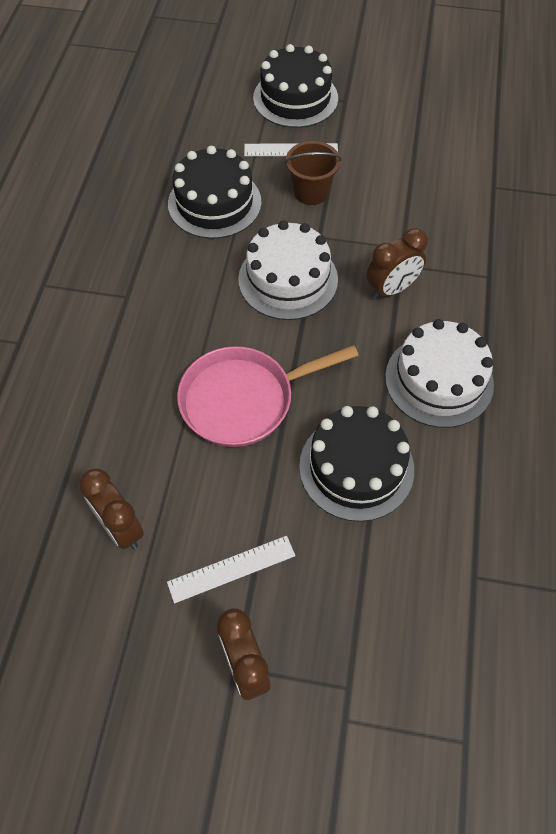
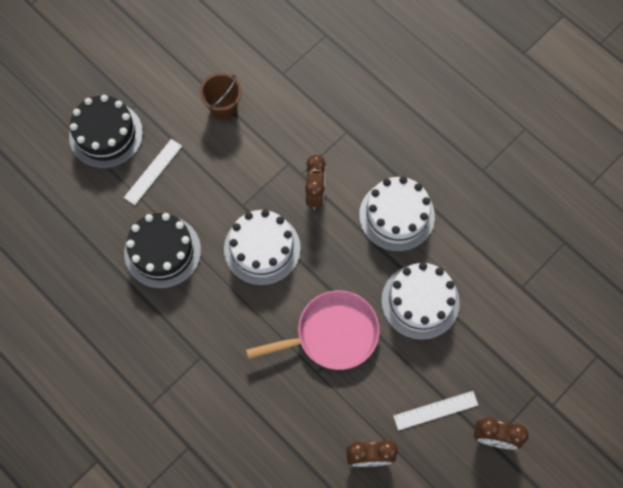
camera: 55 degrees left, 10 degrees up
(231, 569) = (435, 410): white ruler -> white ruler turned 60 degrees clockwise
(243, 400) = (332, 334): pink pan -> pink pan turned 120 degrees counterclockwise
(311, 192) = (201, 185): brown bucket -> brown bucket (223, 107)
(356, 467) = (420, 301): black cake -> white cake

